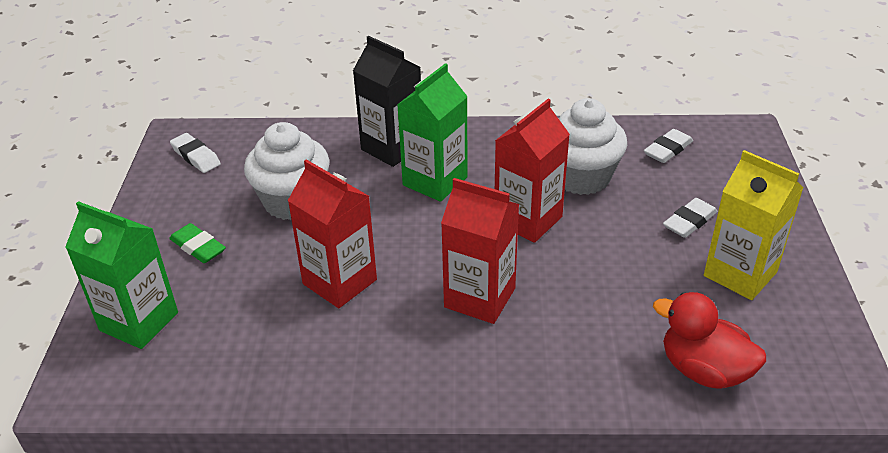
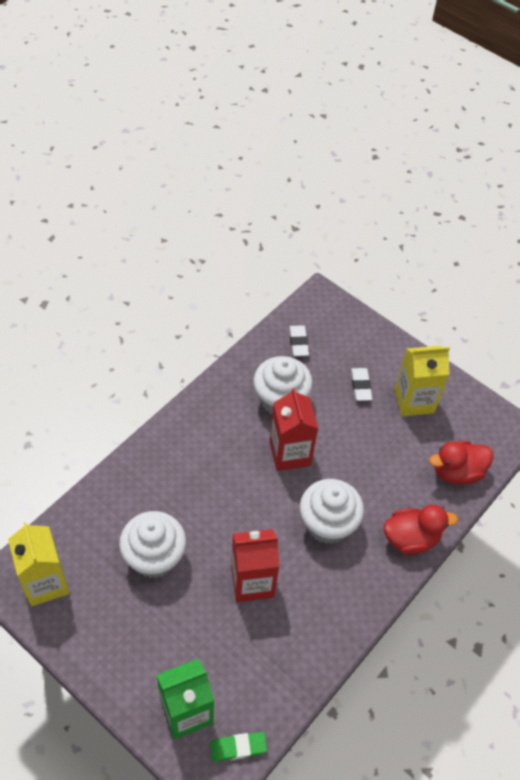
camera: 55 degrees left, 15 degrees up
(196, 156) = (45, 583): white eraser -> yellow carton
(198, 247) = (147, 638): green eraser -> green eraser (238, 747)
(392, 148) = (156, 467): black carton -> none
(435, 181) = (212, 470): green carton -> none
(479, 298) = (327, 524): red carton -> white cupcake
(552, 381) = (411, 538): none -> red duck

